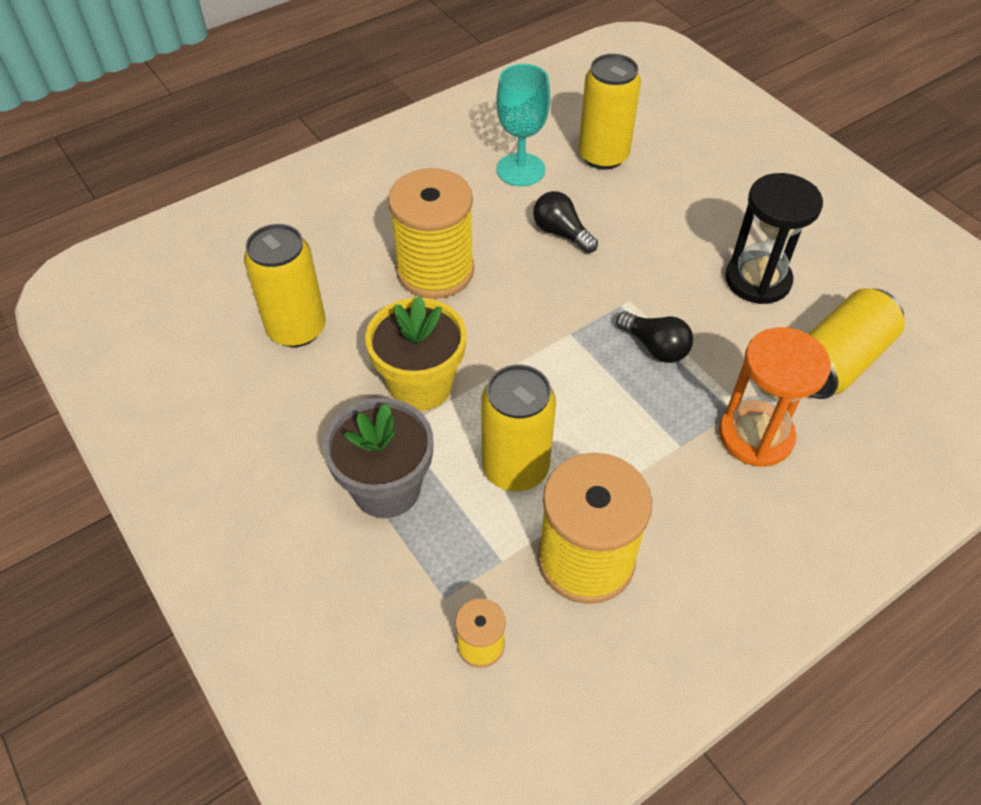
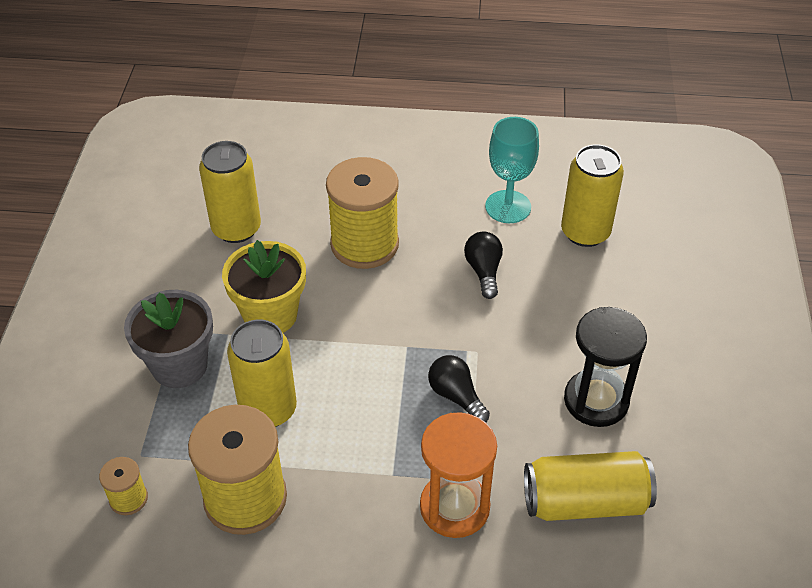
camera: 40 degrees right, 5 degrees down
(655, 347) = (456, 396): black light bulb -> black light bulb turned 150 degrees clockwise

